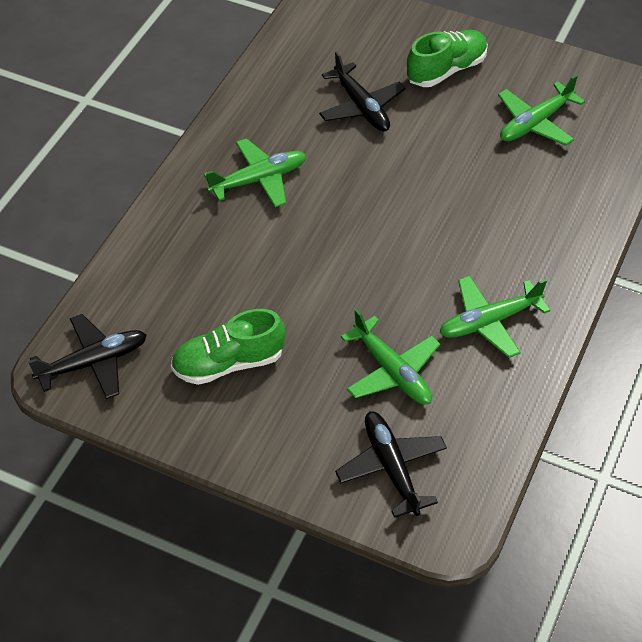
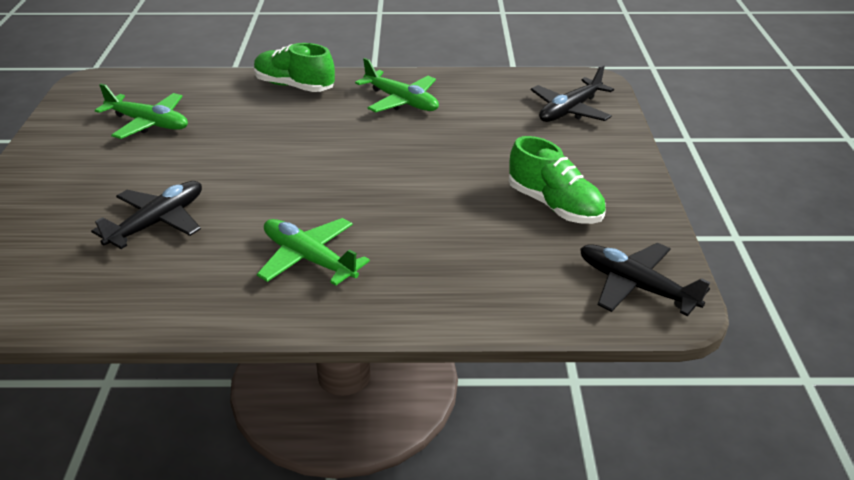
camera: 115 degrees left, 15 degrees down
(392, 371) = (486, 129): green plane -> none
(446, 70) = (78, 184): green shoe -> green shoe (294, 86)

